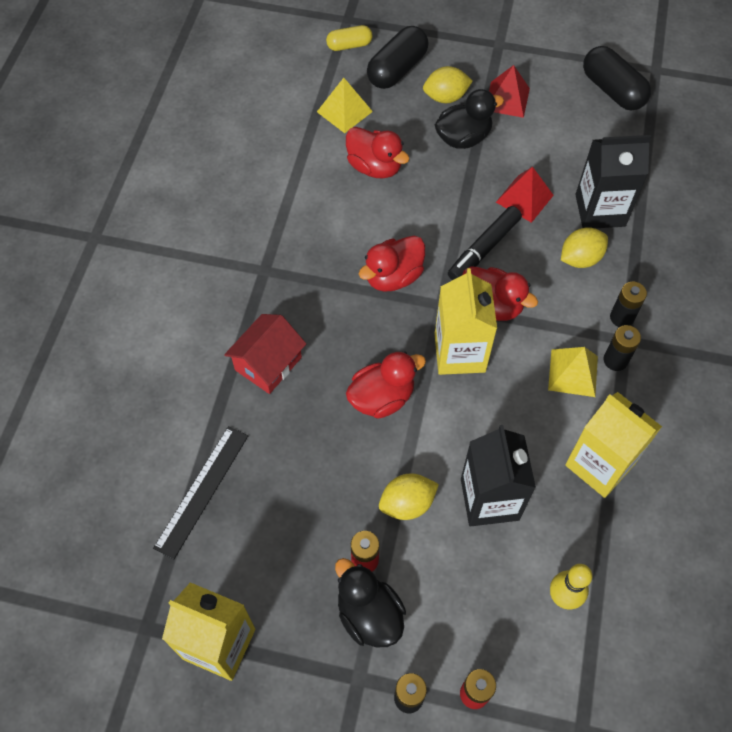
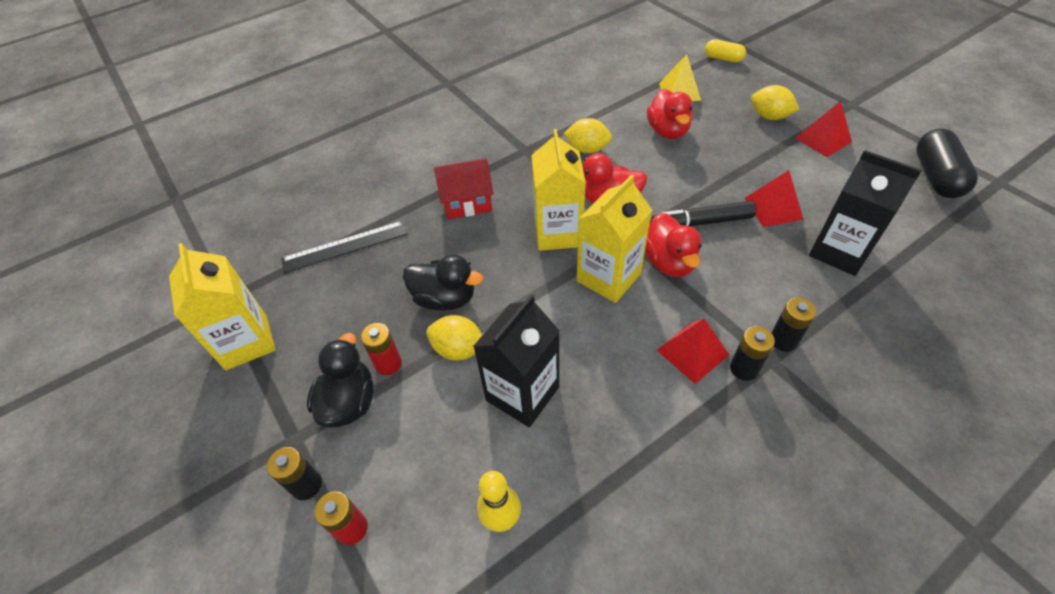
camera: 45 degrees right, 10 degrees down
(382, 398) = (518, 269): red duck -> none
(397, 69) = (746, 85): black capsule -> none
(463, 138) = (758, 146): black duck -> black duck (445, 299)
(573, 372) = (692, 352): yellow pyramid -> red pyramid
(580, 258) = (784, 275): yellow lemon -> yellow lemon (587, 149)
(599, 464) = (645, 439): yellow carton -> yellow carton (558, 233)

